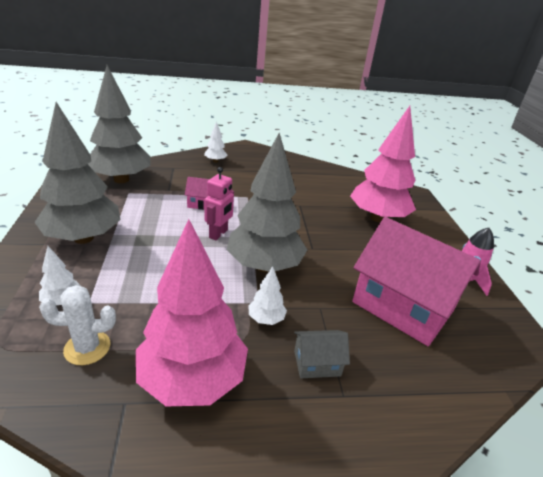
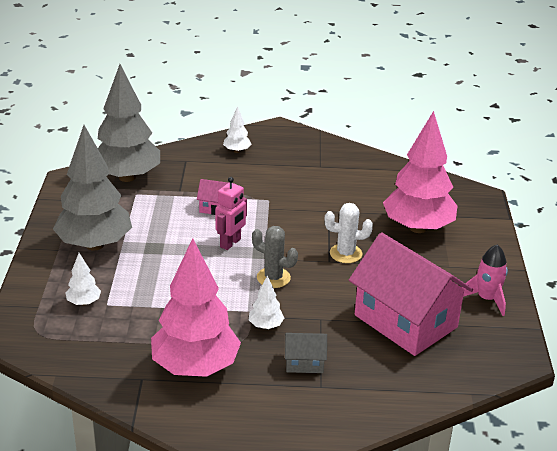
camera: 10 degrees right, 0 degrees up
(87, 348) = (109, 340): white cactus -> white cactus (345, 253)
(264, 266) = (273, 278): grey tree -> grey cactus

